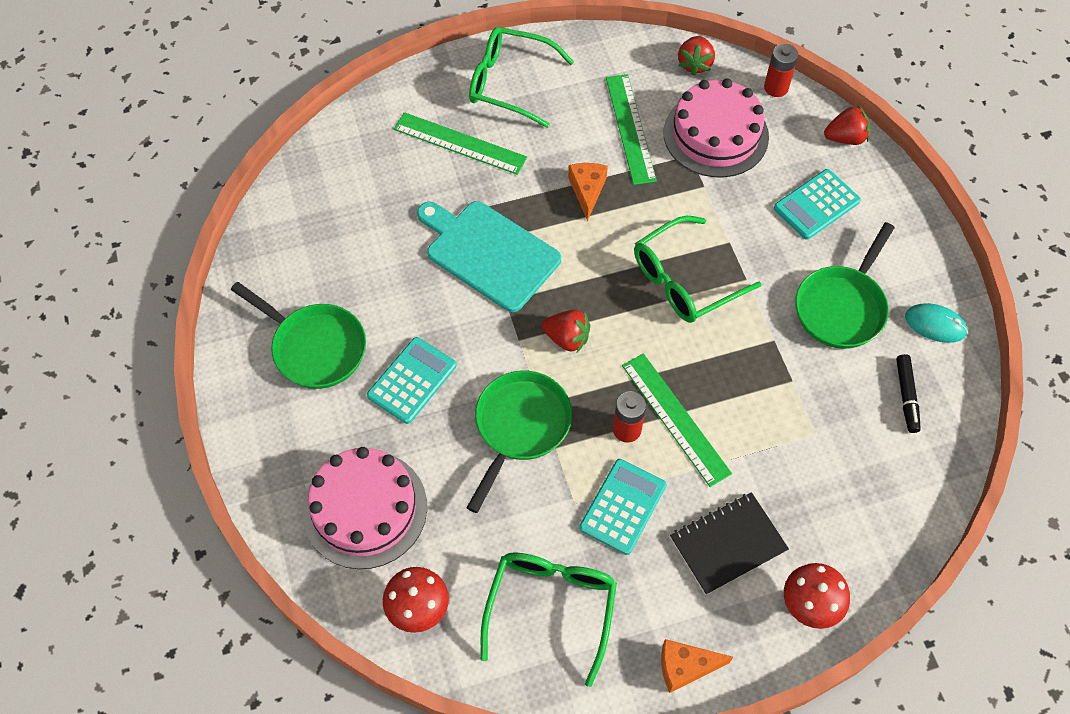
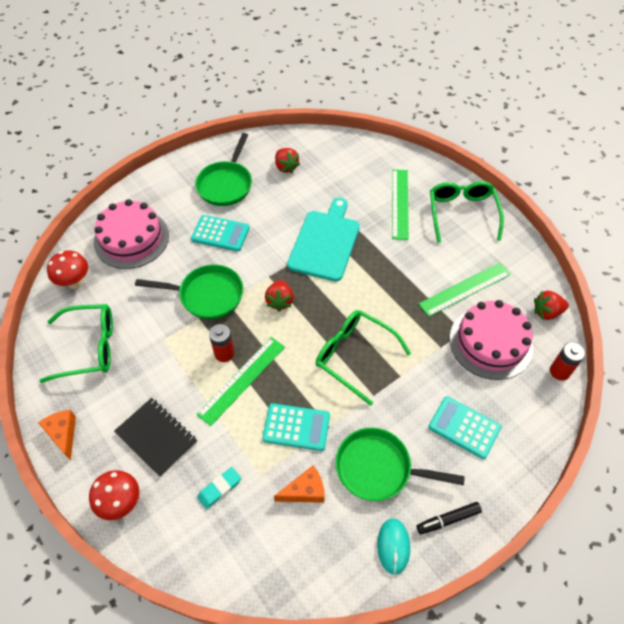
camera: 70 degrees right, 5 degrees down
(587, 191) = (399, 279): orange cheese -> orange cheese (305, 491)
(622, 506) = (167, 366): turquoise calculator -> turquoise calculator (296, 427)
(821, 485) = (219, 489): none -> turquoise eraser
(845, 138) = (541, 434): red strawberry -> red strawberry (286, 167)
(906, 396) = (316, 536): black marker -> black marker (448, 519)

